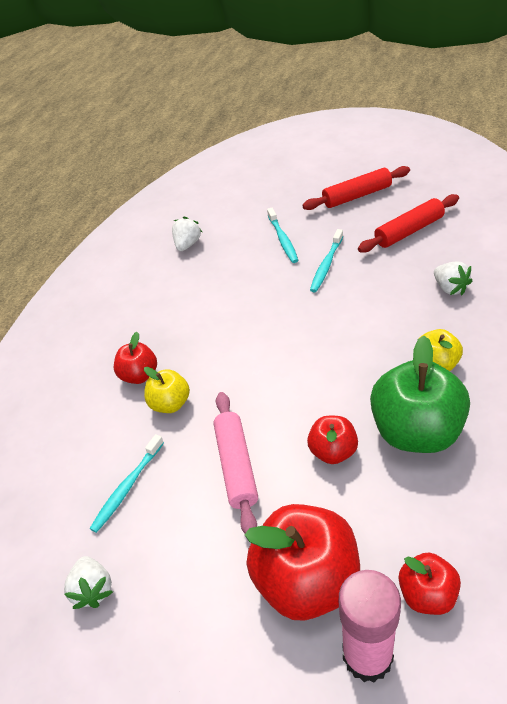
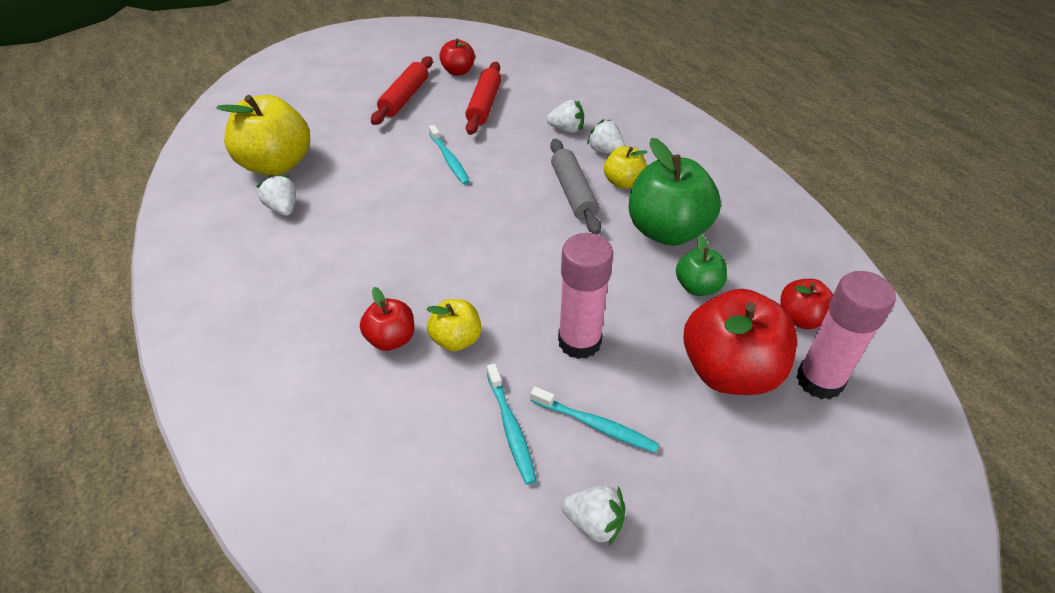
camera: 55 degrees left, 0 degrees up
(219, 210) = (277, 165): none -> yellow apple
(236, 466) = (579, 342): pink rolling pin -> pink glue stick
(283, 239) = (381, 159): turquoise toothbrush -> turquoise toothbrush (595, 425)
(333, 451) = (633, 280): red apple -> red apple (458, 71)
(376, 496) = (697, 287): none -> green apple
(382, 348) = (573, 193): none -> grey rolling pin
(458, 327) = (605, 151): none -> white strawberry

